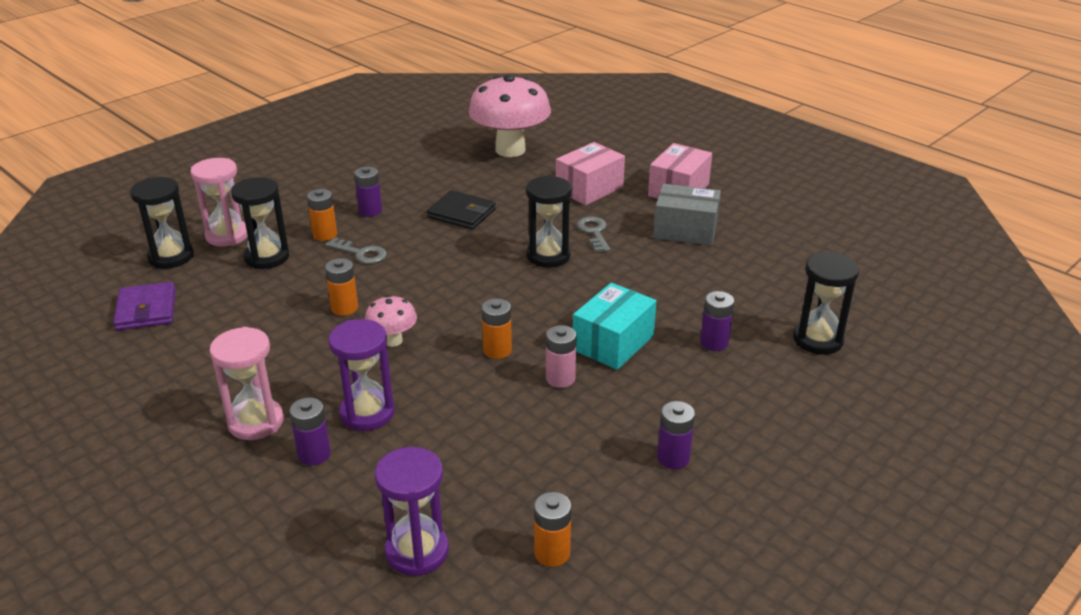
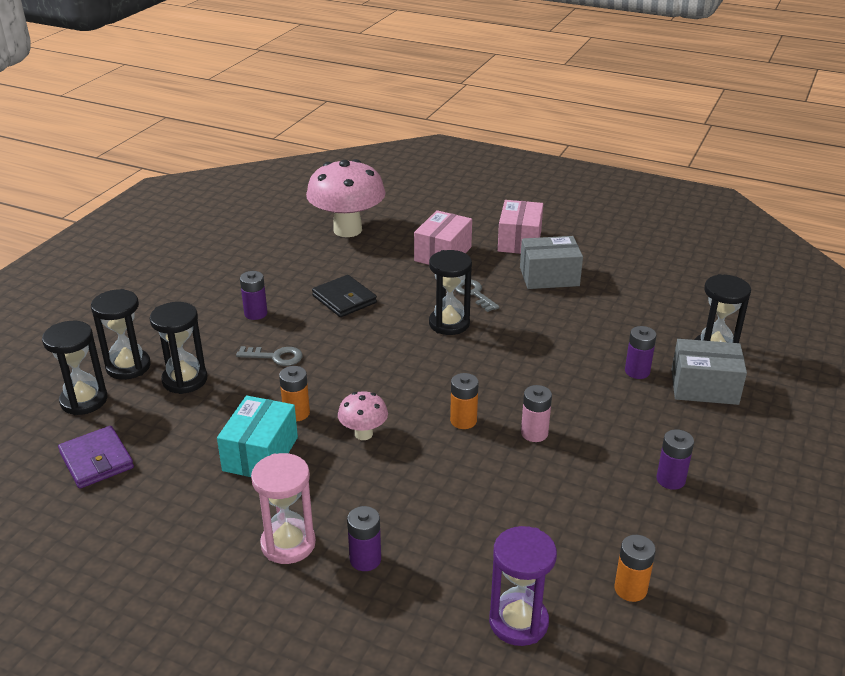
camera: 20 degrees left, 0 degrees up
(227, 235) = (128, 367): pink hourglass -> black hourglass
(325, 235) = (227, 346): orange battery -> none
(367, 413) = (387, 508): purple hourglass -> none
(461, 213) = (344, 299): black wallet -> black wallet turned 45 degrees clockwise
(613, 343) = (556, 391): turquoise box -> turquoise box (260, 454)
(779, 374) = (704, 387): none -> grey box

